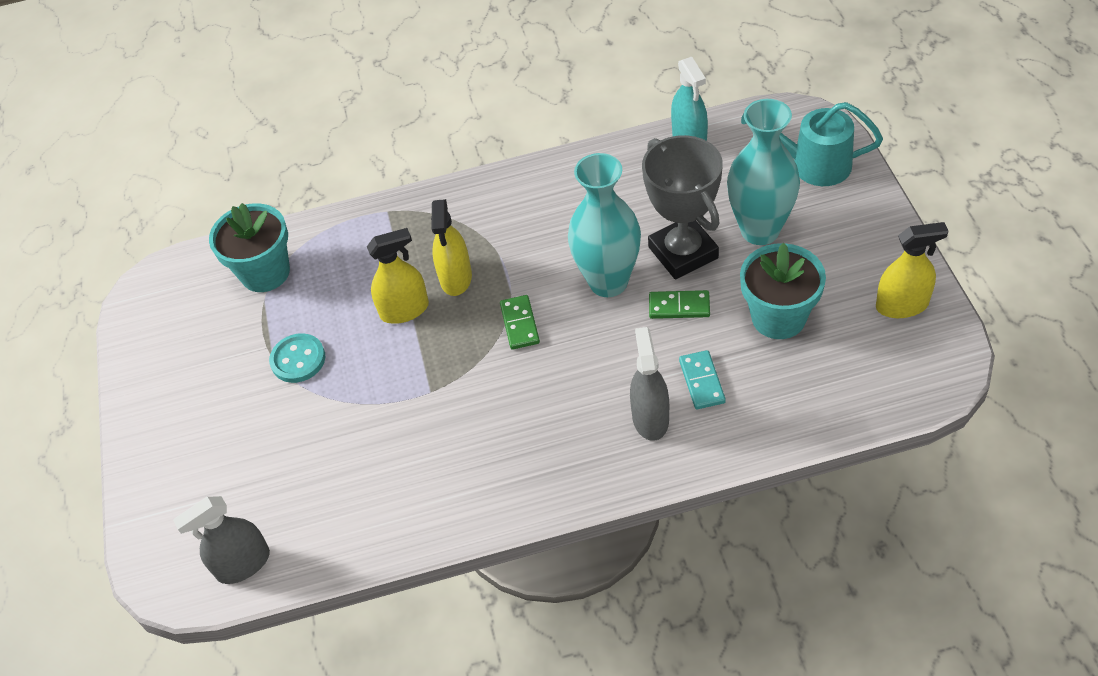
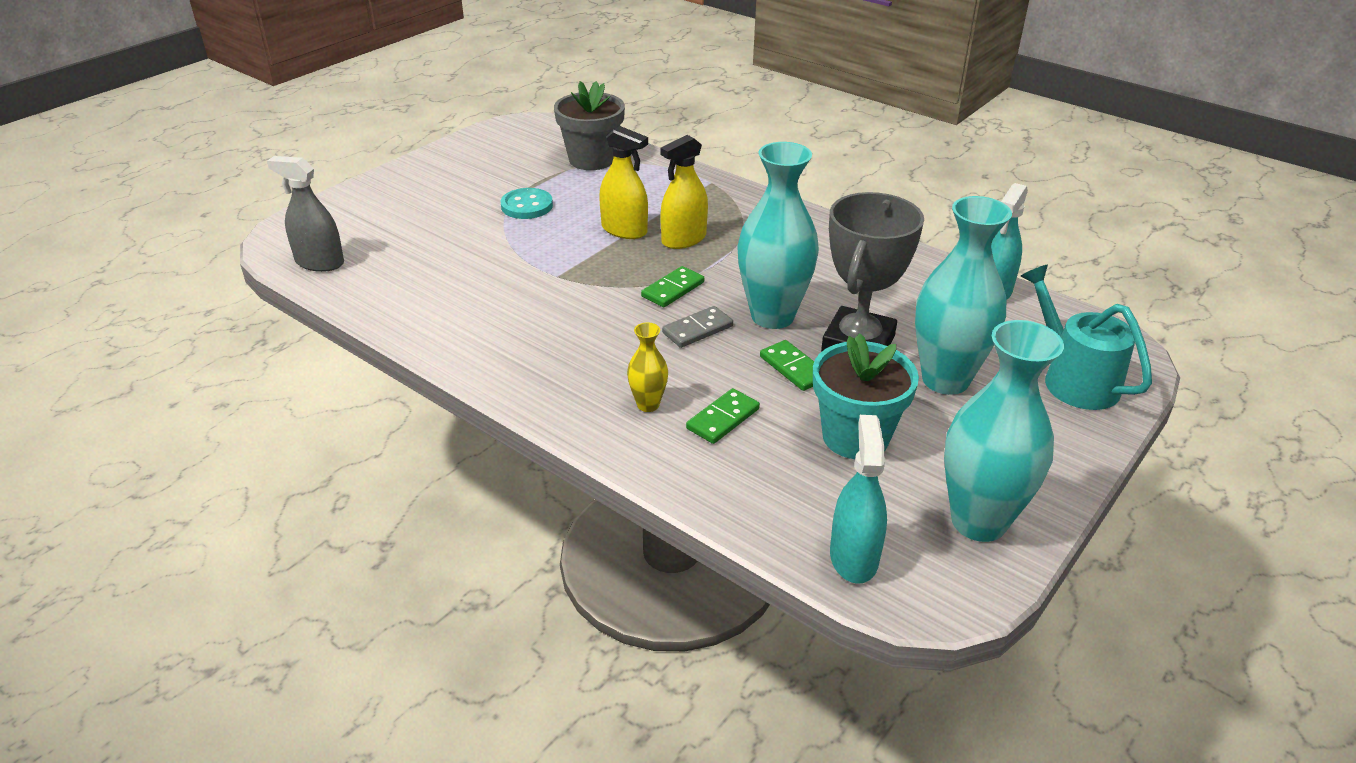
camera: 45 degrees right, 15 degrees down
(265, 272) = (592, 159): turquoise flower pot -> grey flower pot
(585, 337) = (697, 330): none -> grey domino
(650, 418) = (648, 404): grey spray bottle -> yellow vase
(702, 381) = (723, 419): turquoise domino -> green domino
(887, 390) = (853, 557): none -> turquoise spray bottle
(902, 305) = (978, 521): yellow spray bottle -> turquoise vase

